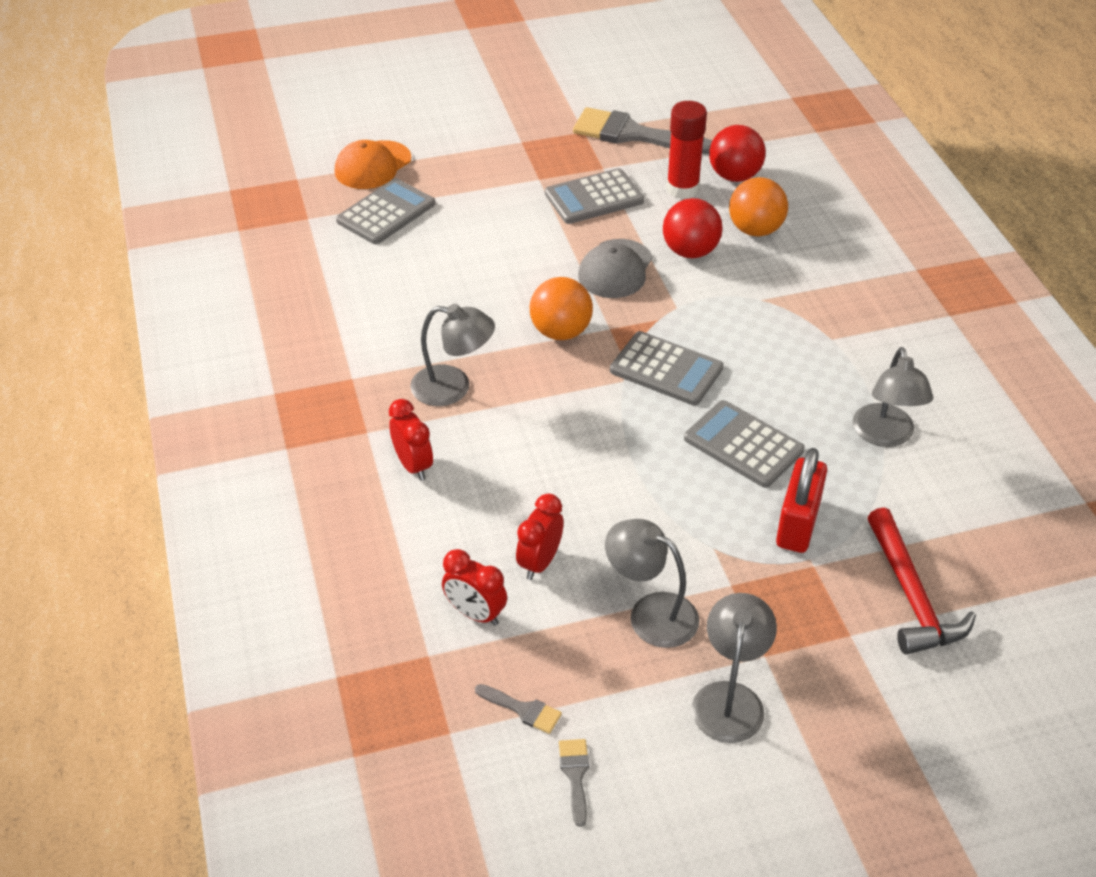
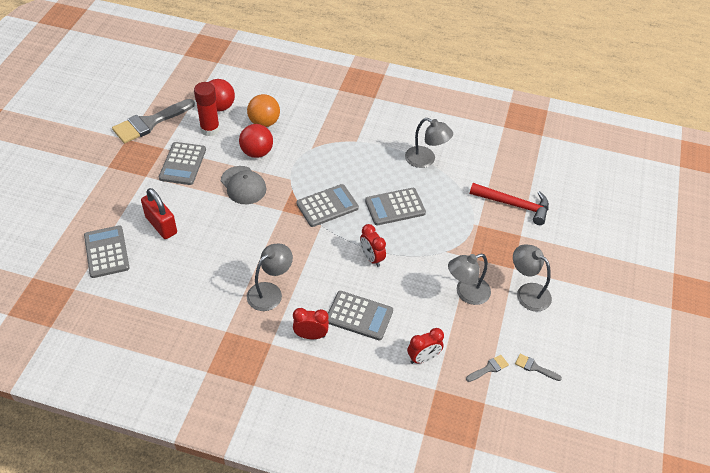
camera: 60 degrees left, 5 degrees up
(373, 165) = (59, 237): orange cap -> none
(492, 501) = (359, 316): none -> grey calculator
(539, 562) = (410, 317): red clock -> red clock (371, 258)
(561, 332) = (268, 229): orange ball -> none
(798, 524) = (452, 216): red padlock -> red padlock (161, 225)

